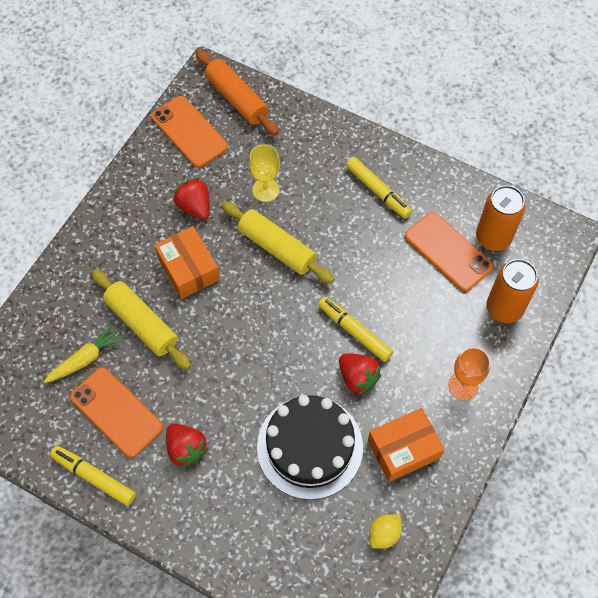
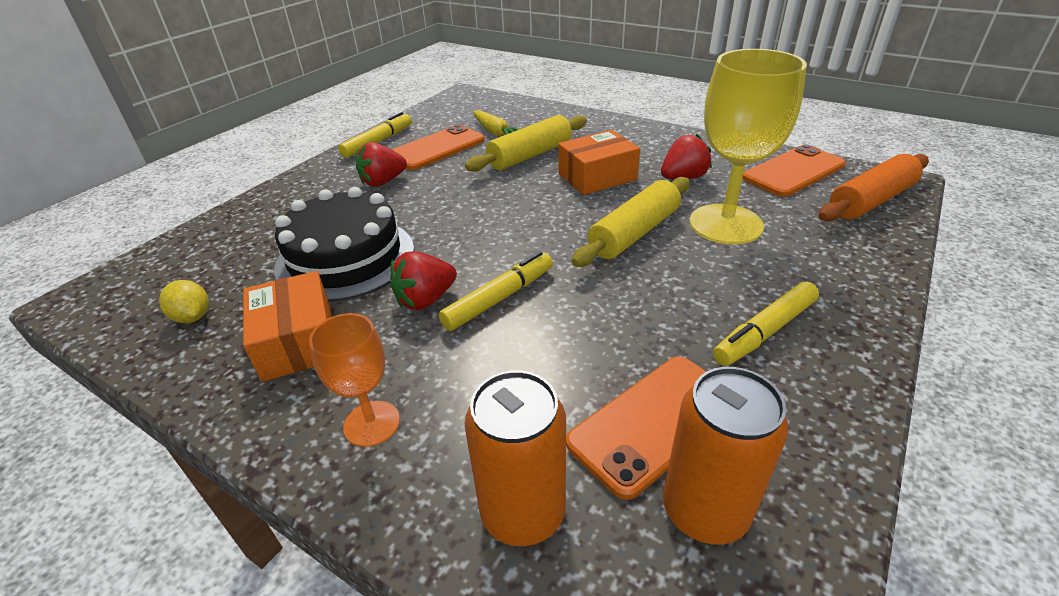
camera: 95 degrees right, 25 degrees down
(265, 190) = (725, 224): yellow goblet -> yellow goblet, size x1.86

